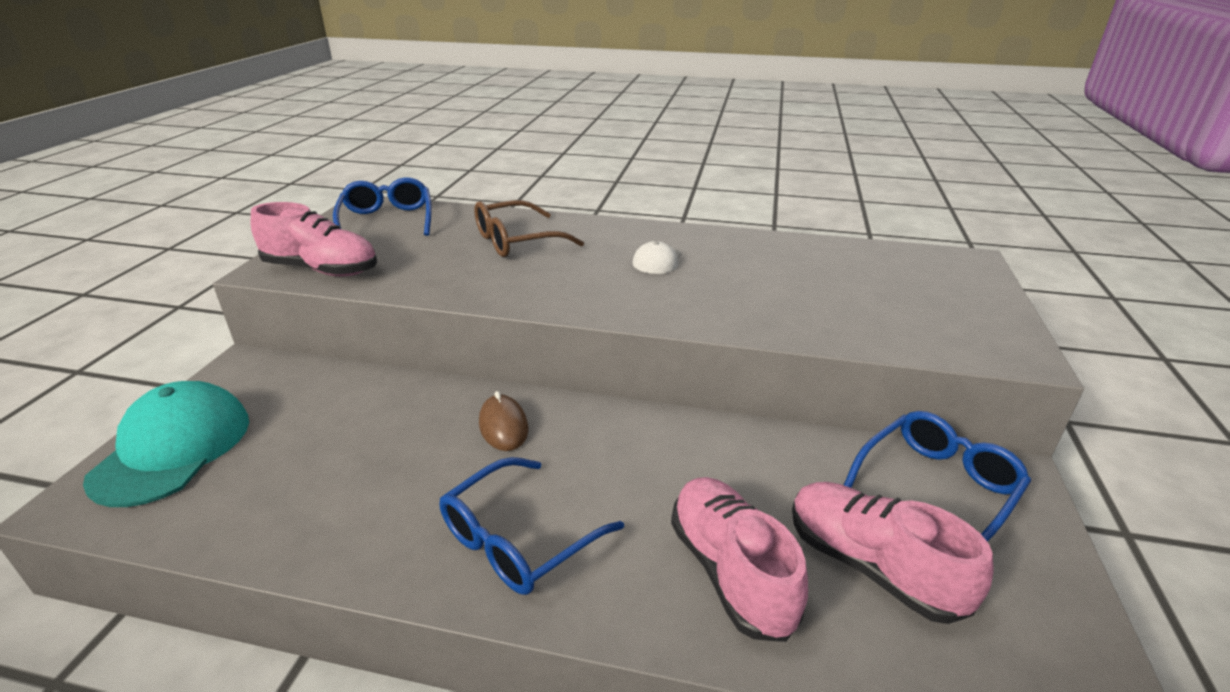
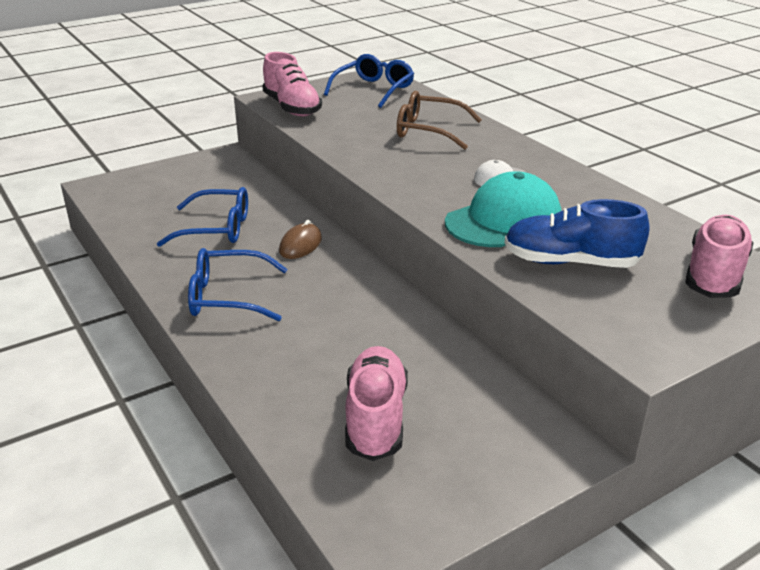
camera: 45 degrees right, 0 degrees up
(173, 448) = (152, 181): turquoise cap -> turquoise cap (504, 220)
(730, 571) = (299, 370): pink shoe -> pink shoe (714, 274)
(840, 308) = (570, 262): none -> blue shoe
(937, 486) = (500, 418): blue glasses -> blue glasses (217, 228)

